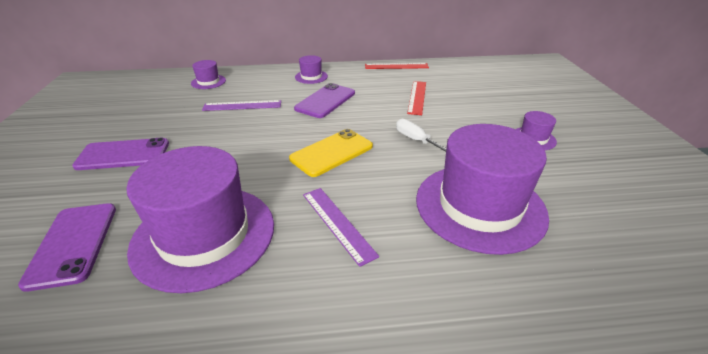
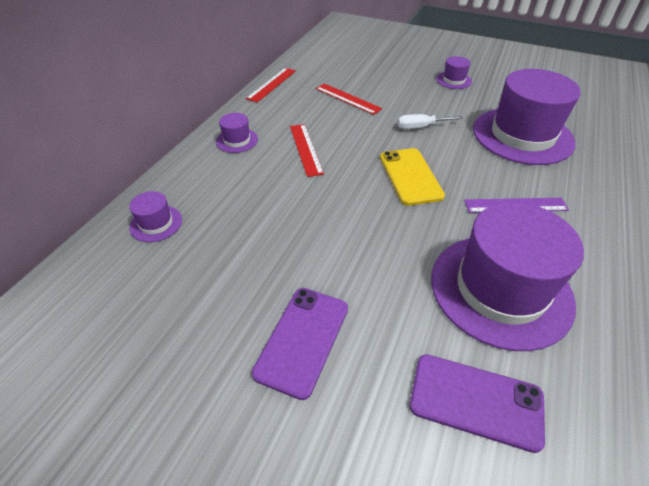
camera: 60 degrees left, 10 degrees up
(242, 105) = (260, 209): purple ruler -> none
(325, 101) = (305, 149): purple phone -> red ruler

